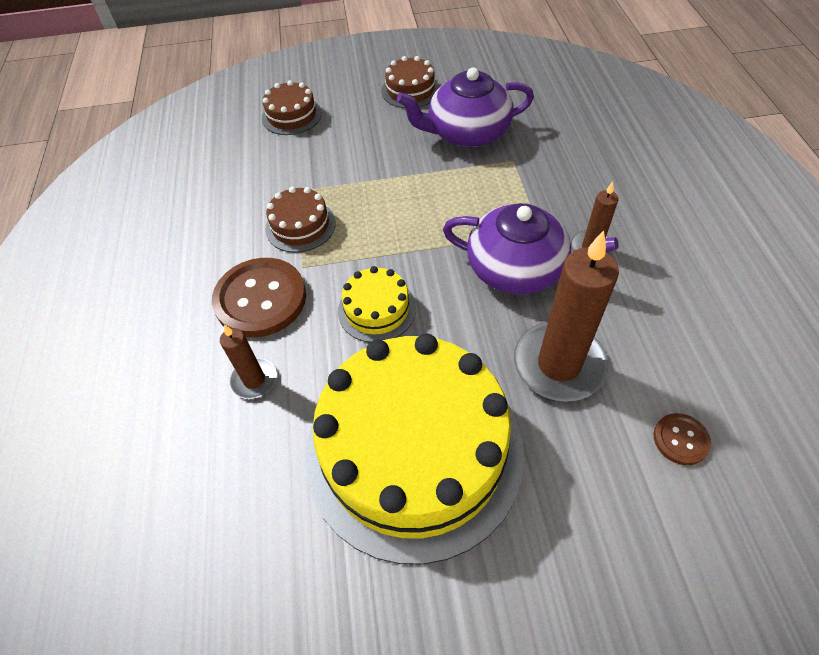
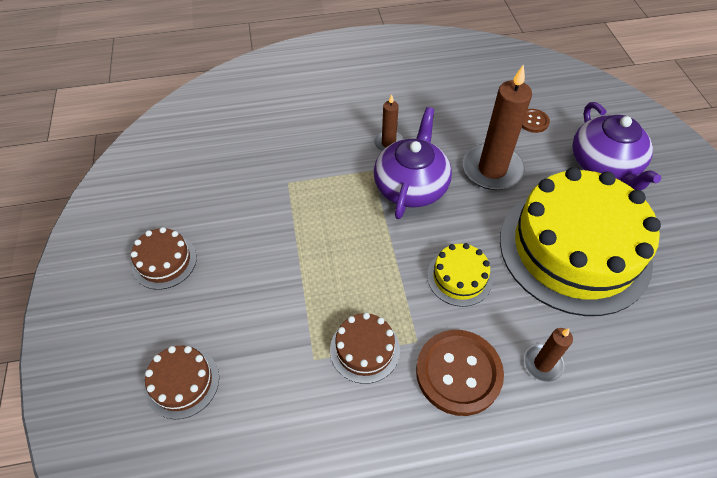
camera: 95 degrees left, 0 degrees up
(467, 133) = (245, 214): purple teapot -> purple teapot (604, 165)

